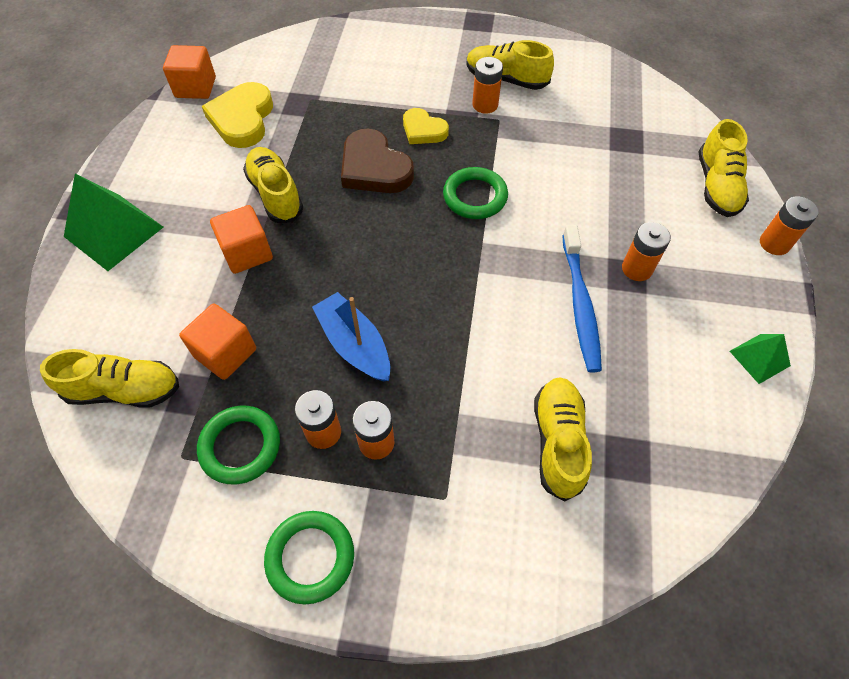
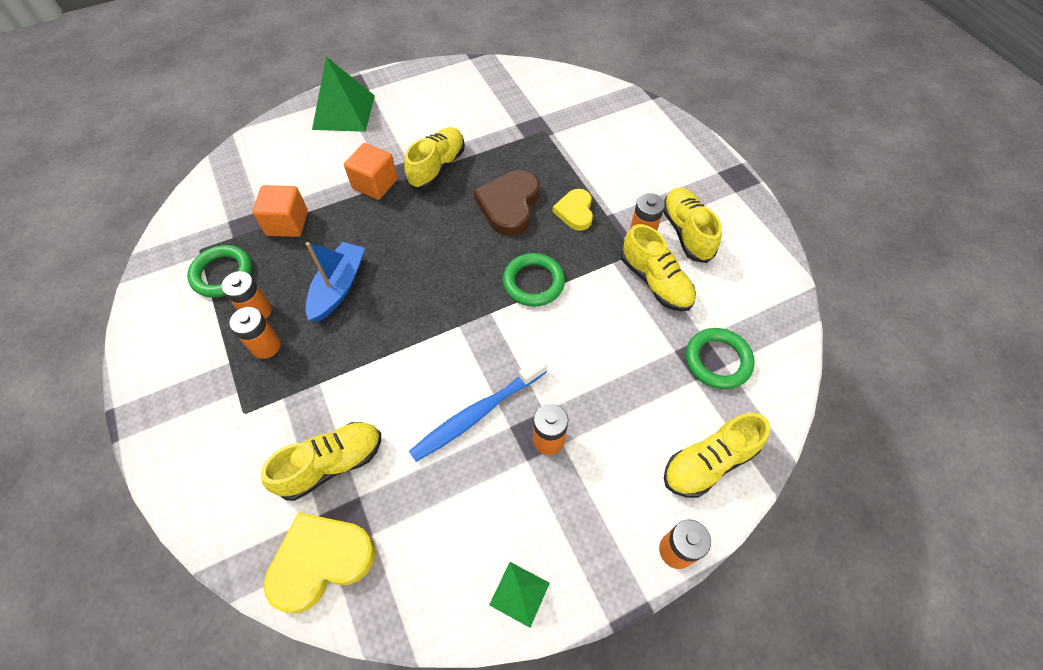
camera: 55 degrees right, 0 degrees up
(124, 390) = (230, 193): yellow shoe -> yellow shoe (655, 282)
(195, 87) = (498, 69): orange cube -> none
(242, 119) = (491, 109): yellow heart -> yellow heart (321, 561)
(310, 557) = (162, 358): green ring -> green ring (717, 360)

